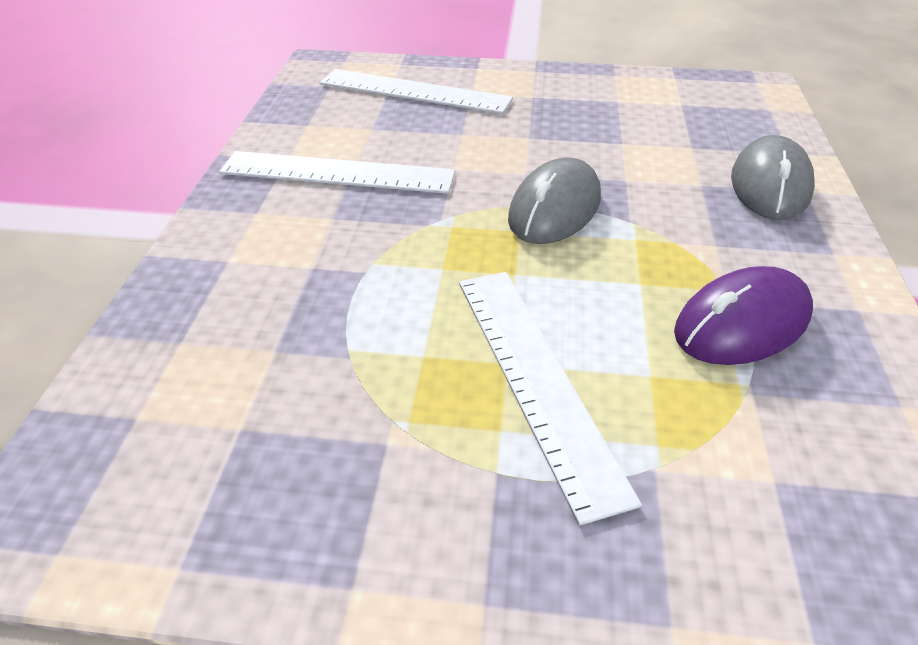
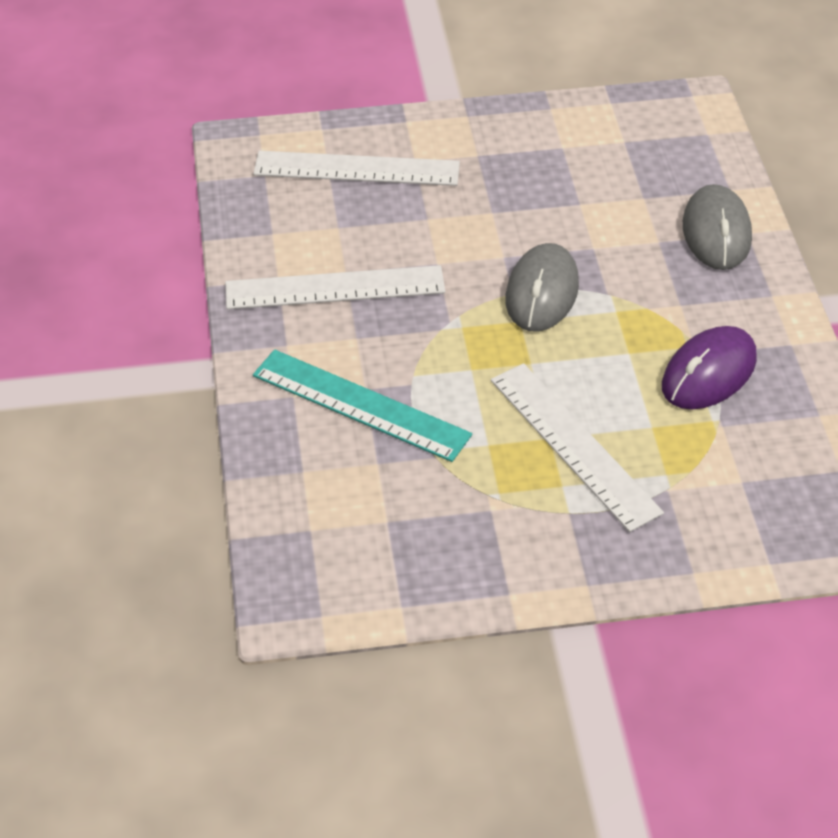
camera: 15 degrees left, 5 degrees up
(294, 282) = (360, 405): none -> turquoise ruler

